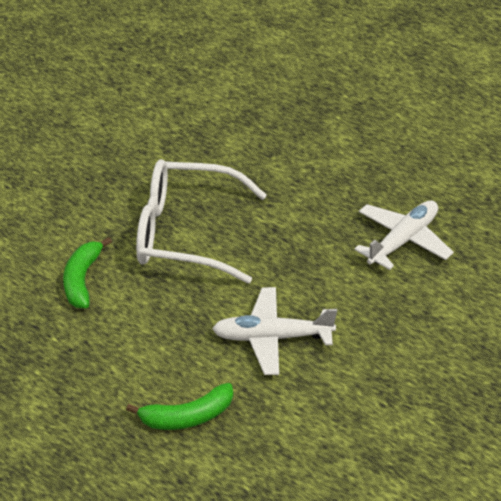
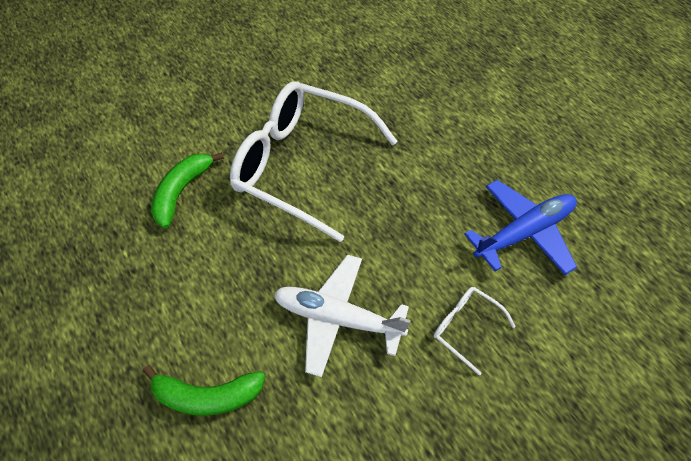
camera: 20 degrees right, 15 degrees up
(380, 317) = (465, 327): none -> white glasses
(403, 240) = (524, 232): white plane -> blue plane

